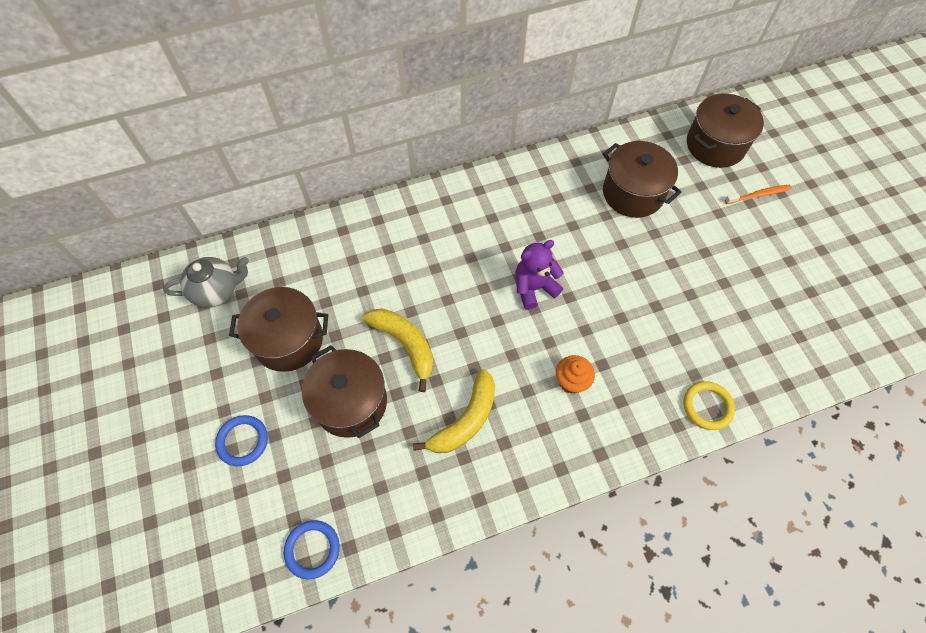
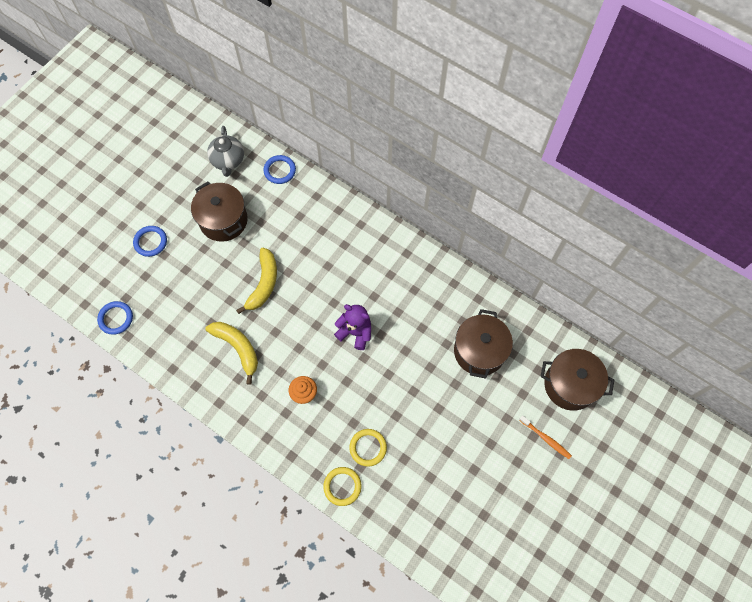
camera: 55 degrees right, 5 degrees up
(216, 290) = (228, 161): grey teapot -> grey teapot turned 45 degrees clockwise
(279, 246) = (280, 170): none -> blue ring
(350, 402) = (208, 280): brown pot -> none
(465, 420) = (238, 348): yellow banana -> yellow banana turned 135 degrees counterclockwise
(676, 354) = (368, 448): none -> yellow ring

